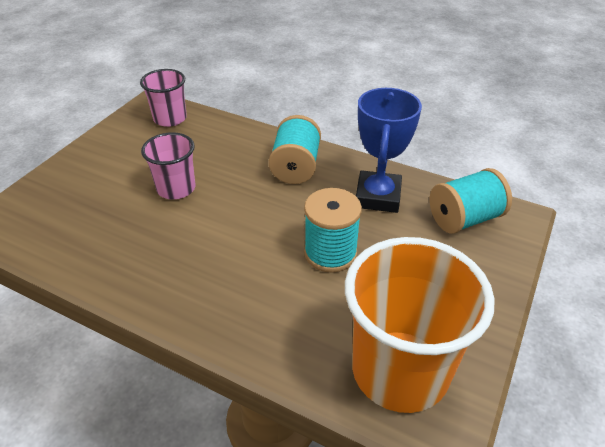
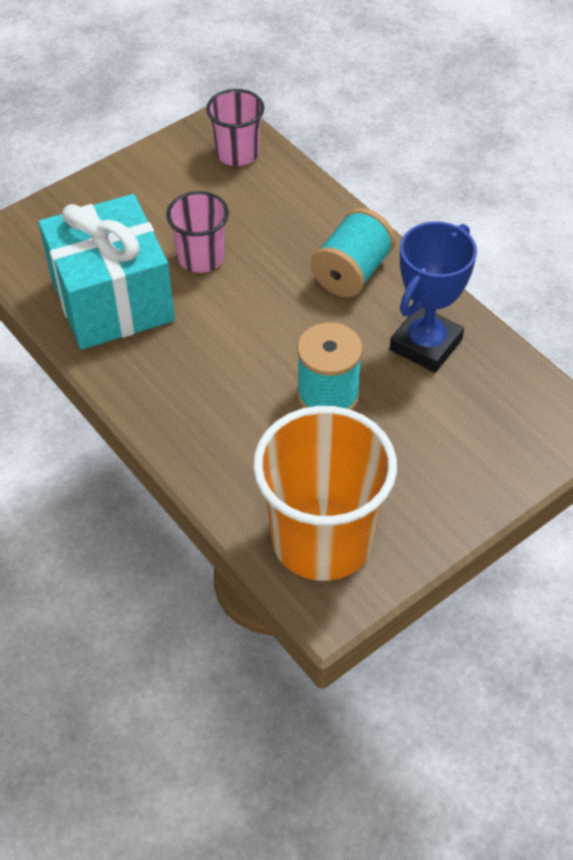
camera: 25 degrees right, 10 degrees up
(115, 239) = (112, 300): none -> turquoise gift
(464, 219) = (509, 408): turquoise spool -> none

